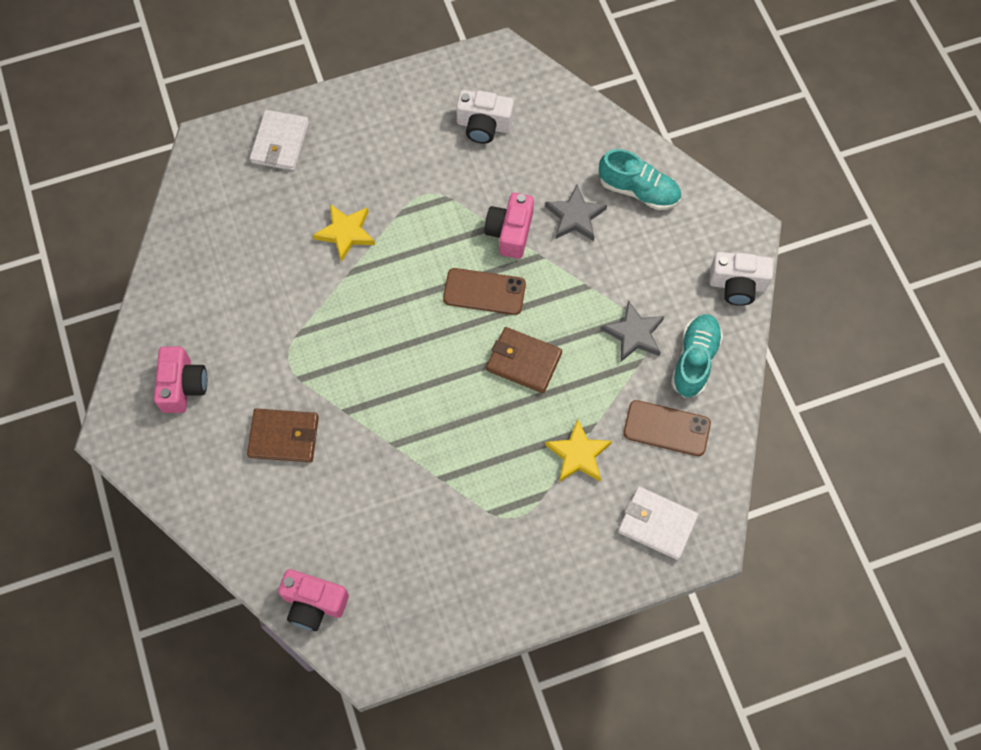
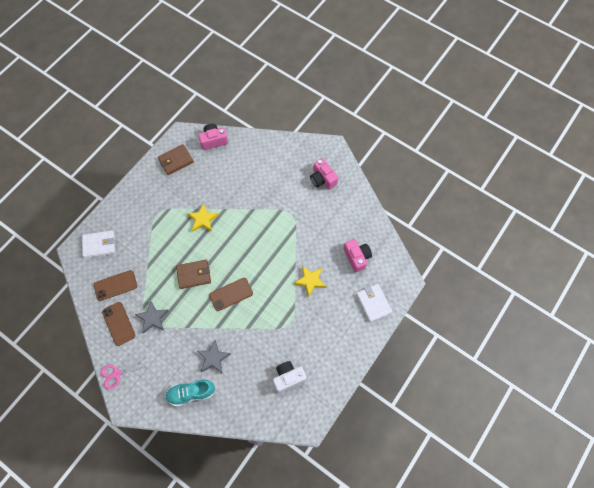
camera: 145 degrees right, 0 degrees up
(284, 437) = (269, 186): brown wallet -> brown wallet (176, 160)
(510, 232) = (238, 329): pink camera -> pink camera (357, 257)
(578, 454) = (147, 251): yellow star -> yellow star (203, 219)
(694, 360) = (118, 323): turquoise shoe -> brown phone
(737, 285) = (117, 374): white camera -> pink scissors

